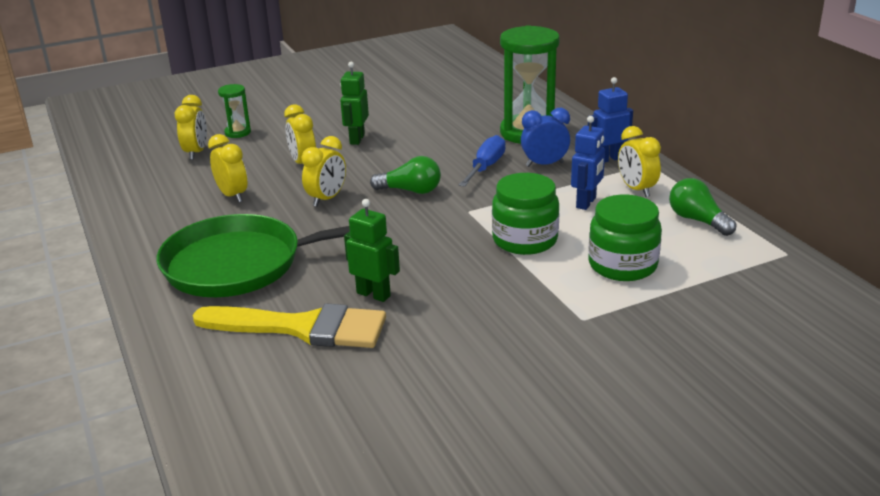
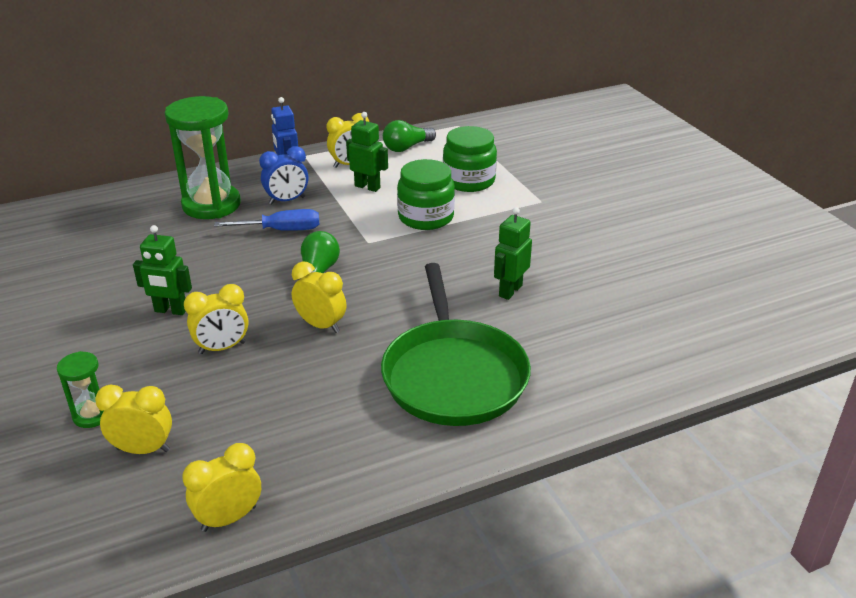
camera: 90 degrees left, 5 degrees up
(232, 195) = (291, 398): yellow clock -> yellow clock (229, 518)
(302, 328) = (563, 327): yellow brush -> none
(485, 167) = (281, 230): blue screwdriver -> blue screwdriver turned 150 degrees clockwise
(544, 164) = (287, 200): blue clock -> blue clock turned 105 degrees counterclockwise
(586, 203) = (367, 187): blue robot -> green robot

